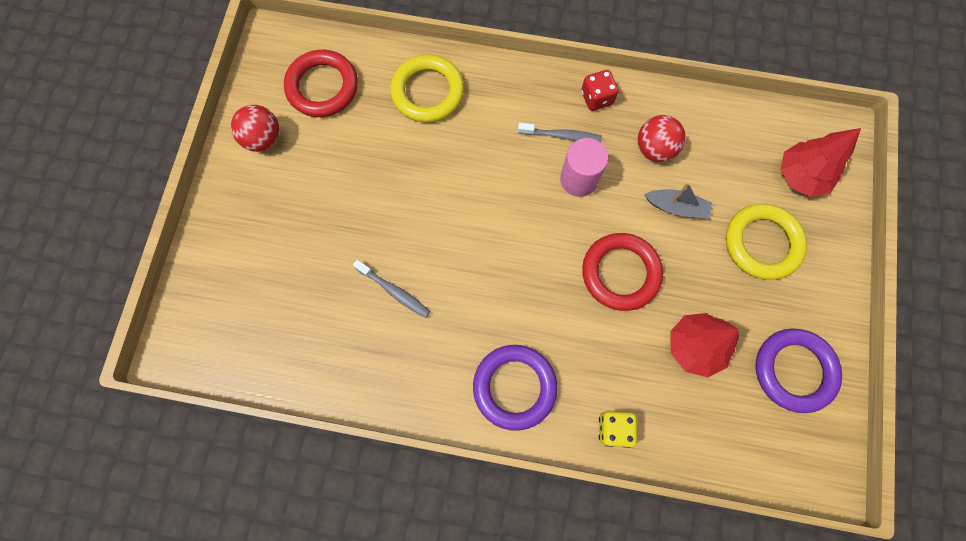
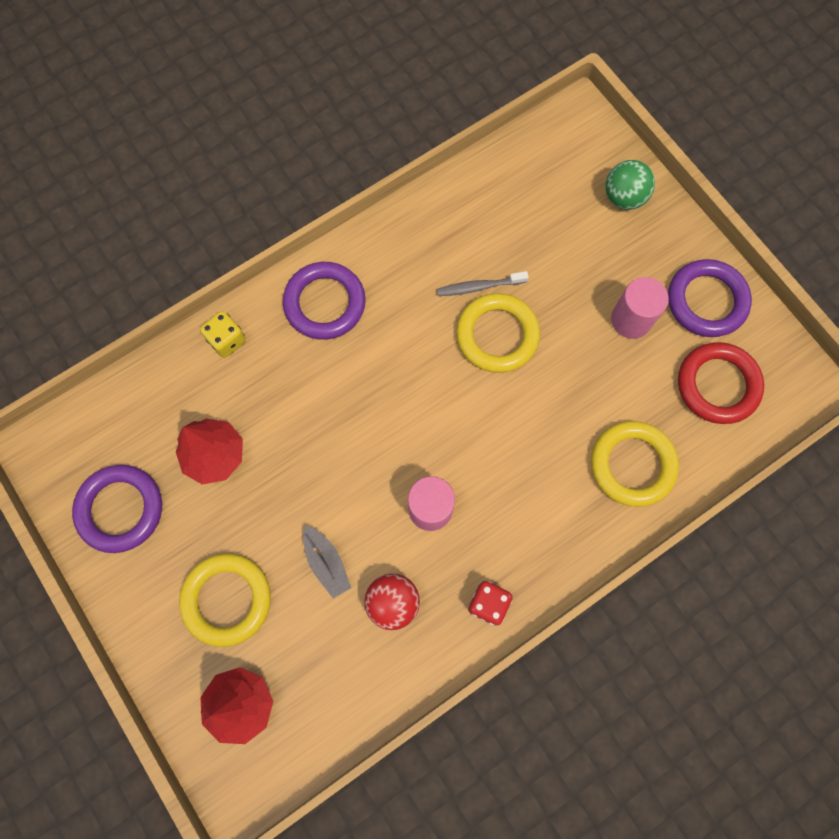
camera: 135 degrees right, 0 degrees up
(223, 257) = (624, 197): none -> green ball
(263, 139) = (706, 301): red ball -> purple ring
(323, 172) = (631, 320): none -> pink cylinder
(419, 246) = (497, 335): none -> yellow ring
(561, 136) = (482, 535): grey toothbrush -> none
(620, 273) = (323, 460): red ring -> none
(676, 207) = (326, 563): grey boat -> grey boat turned 90 degrees counterclockwise

